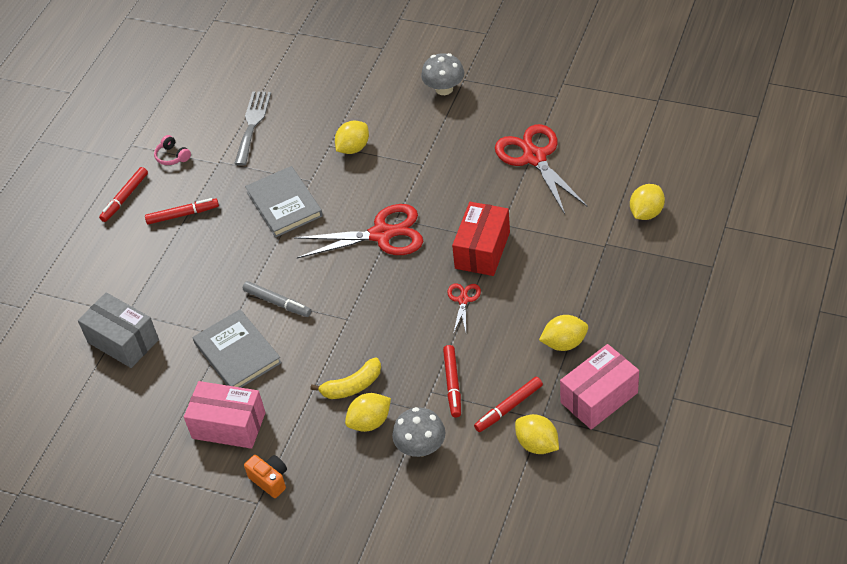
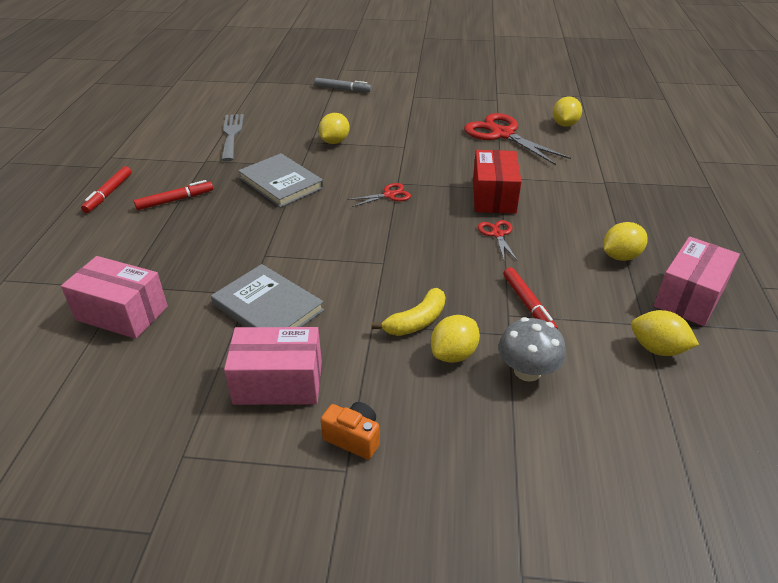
camera: 20 degrees left, 10 degrees down
(123, 341) = (122, 313): grey box -> pink box
(172, 156) = (155, 161): pink headphones -> none
(277, 303) = (300, 258): grey marker -> grey marker (343, 89)
(382, 234) = (389, 195): red scissors -> red scissors, size x0.48
(444, 89) = (399, 102): grey mushroom -> none
(508, 408) = (602, 318): red marker -> none
(646, 213) = (624, 159): yellow lemon -> yellow lemon (564, 124)

